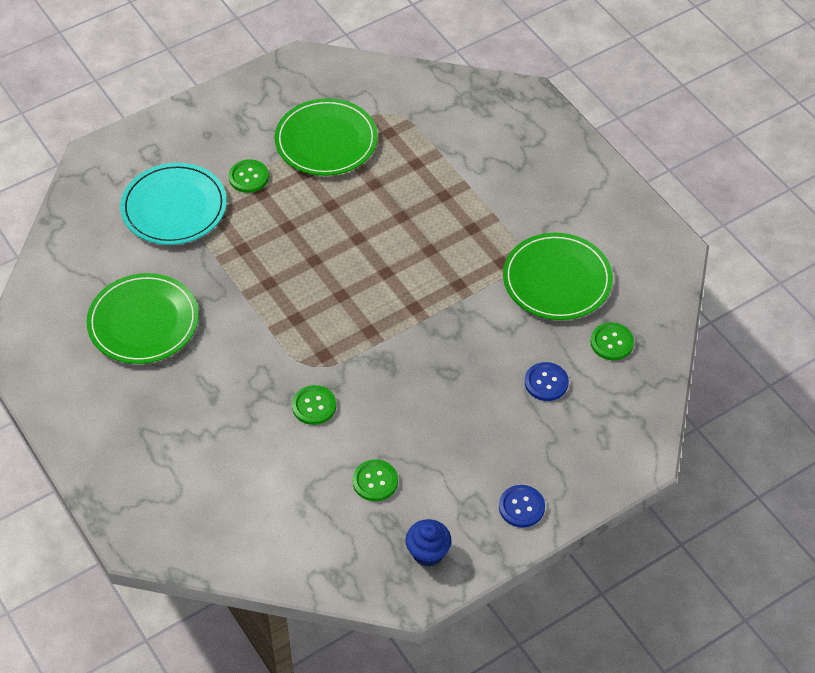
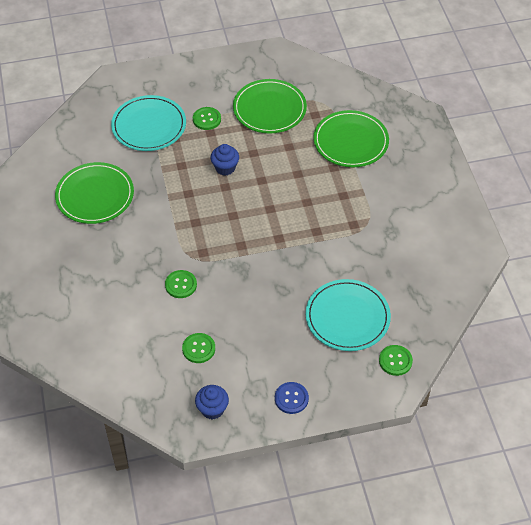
camera: 20 degrees right, 0 degrees up
(303, 235) = (225, 168): none -> blue cupcake
(546, 382) = (347, 317): blue button -> turquoise plate
(557, 279) = (387, 248): green plate -> green plate (350, 141)
(611, 342) = (407, 303): green button -> green button (395, 361)

